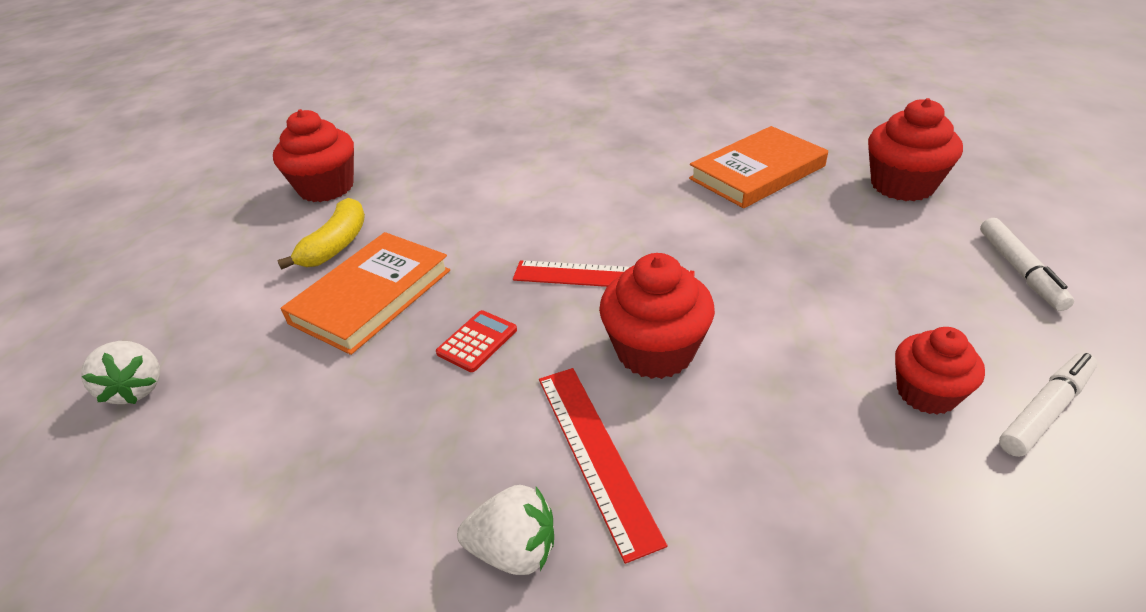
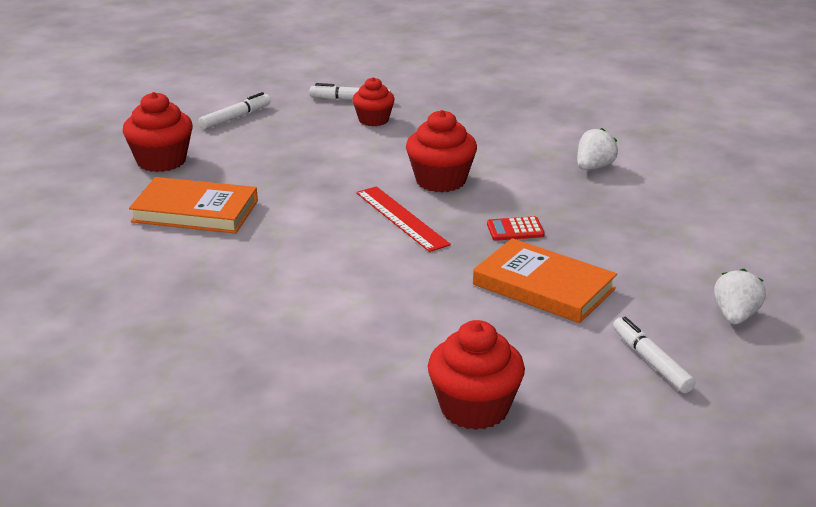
camera: 135 degrees left, 10 degrees down
(210, 288) = (651, 362): none -> white marker
(336, 245) = (527, 340): yellow banana -> none
(371, 296) = (543, 287): orange book -> orange book turned 45 degrees clockwise
(514, 550) = (594, 167): white strawberry -> white strawberry turned 75 degrees clockwise
(595, 454) = (525, 170): red ruler -> none

